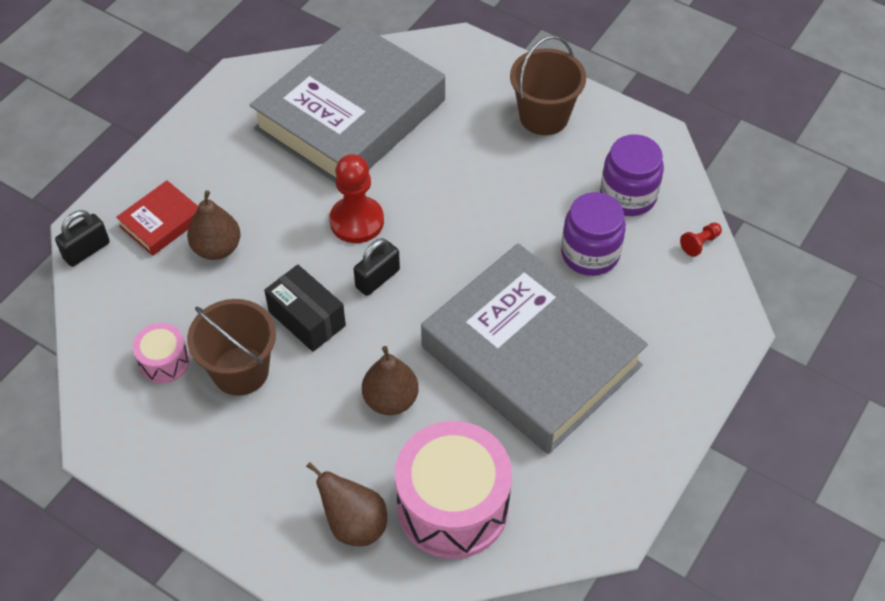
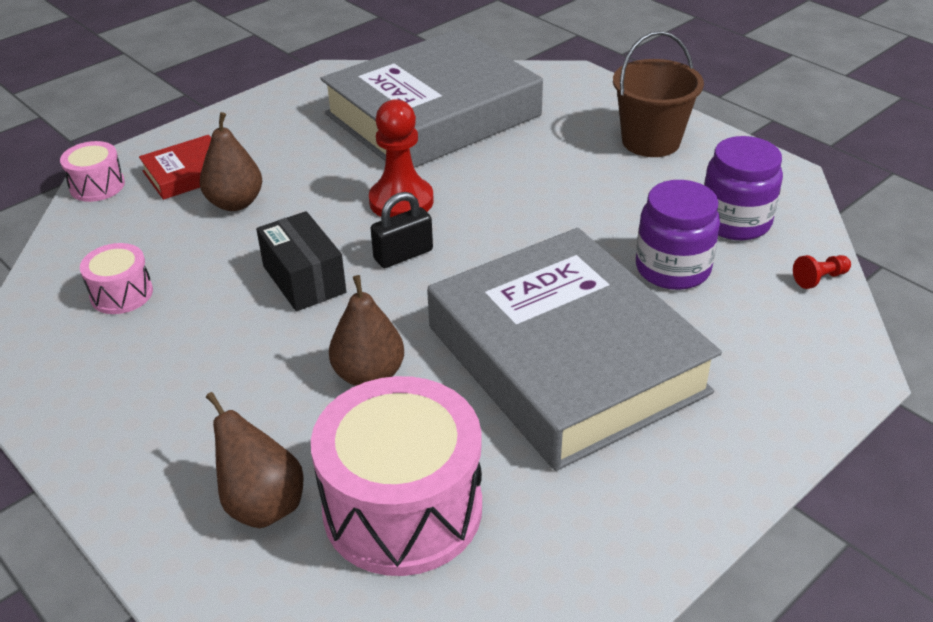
camera: 15 degrees right, 15 degrees down
(86, 250) = (97, 186): black padlock -> pink drum
(240, 371) = (202, 316): brown bucket -> none

